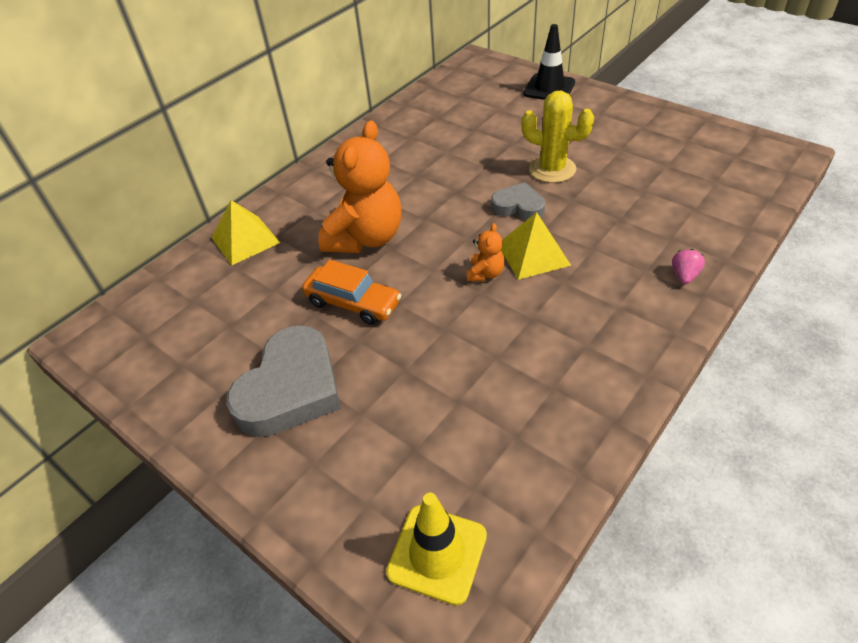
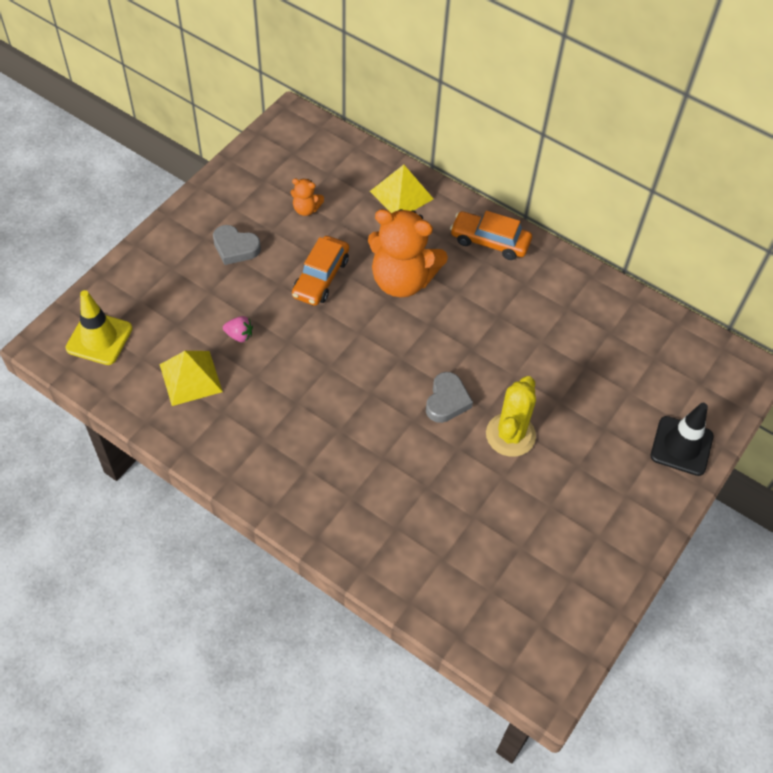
camera: 80 degrees right, 10 degrees up
(291, 389) = (235, 248): grey heart -> grey heart, size x0.55
(324, 179) = (490, 241): none -> orange car
(485, 273) = (352, 370): orange teddy bear -> orange teddy bear (306, 209)
(533, 254) = (376, 409): yellow pyramid -> yellow pyramid (191, 378)
(684, 275) = (342, 528): pink strawberry -> pink strawberry (239, 335)

